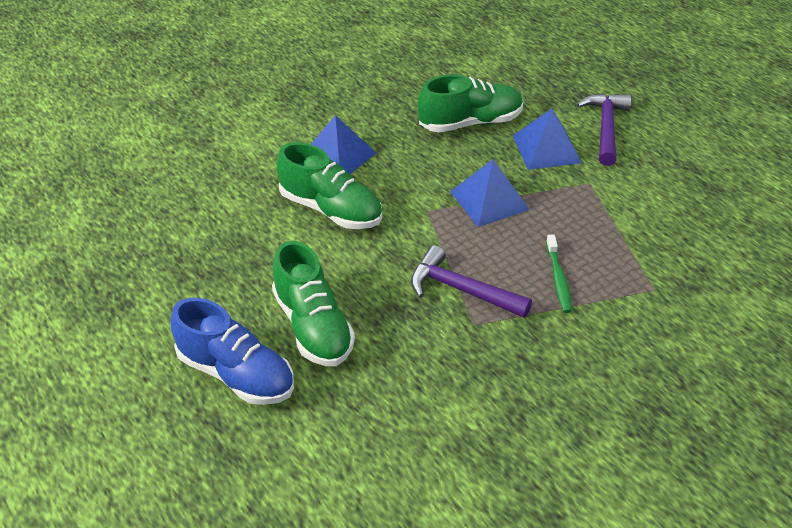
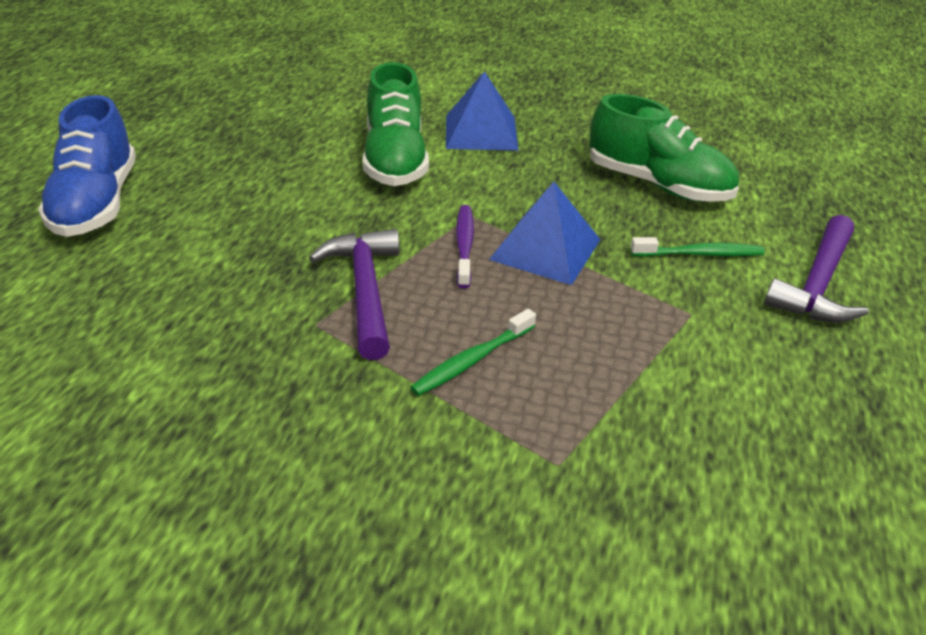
camera: 50 degrees right, 5 degrees down
(313, 326) = (205, 218): green shoe -> none
(455, 229) = (464, 245): none -> purple toothbrush
(546, 149) = (699, 254): blue pyramid -> green toothbrush
(605, 128) = (817, 284): purple hammer -> purple hammer turned 150 degrees clockwise

